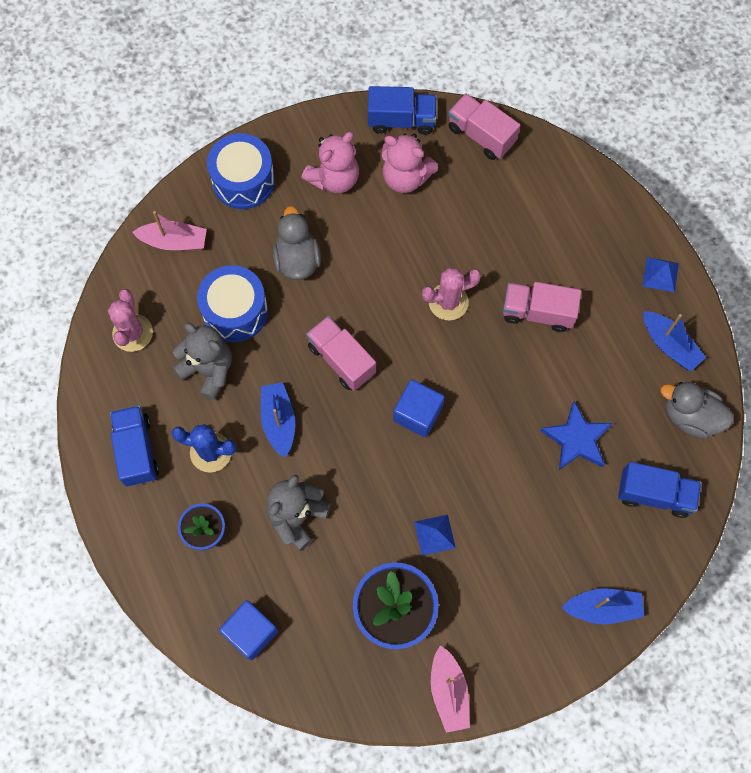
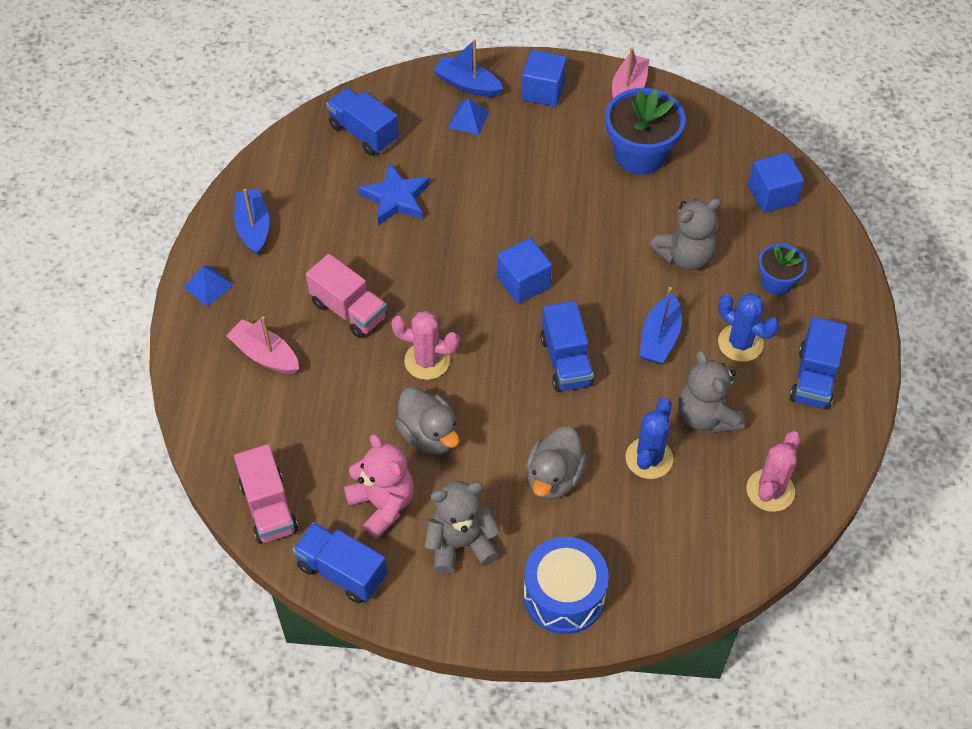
camera: 150 degrees left, 15 degrees down
(174, 241) = (679, 565): pink boat -> pink boat (265, 355)
(235, 311) = (649, 458): blue drum -> blue cactus
(334, 178) = (460, 544): pink teddy bear -> grey teddy bear
(341, 359) = (566, 361): pink truck -> blue truck
(434, 535) = (570, 189): blue pyramid -> blue pyramid (468, 119)
(528, 641) = (543, 91): none -> blue cube
(690, 416) = (285, 169): grey duck -> grey duck (429, 435)

